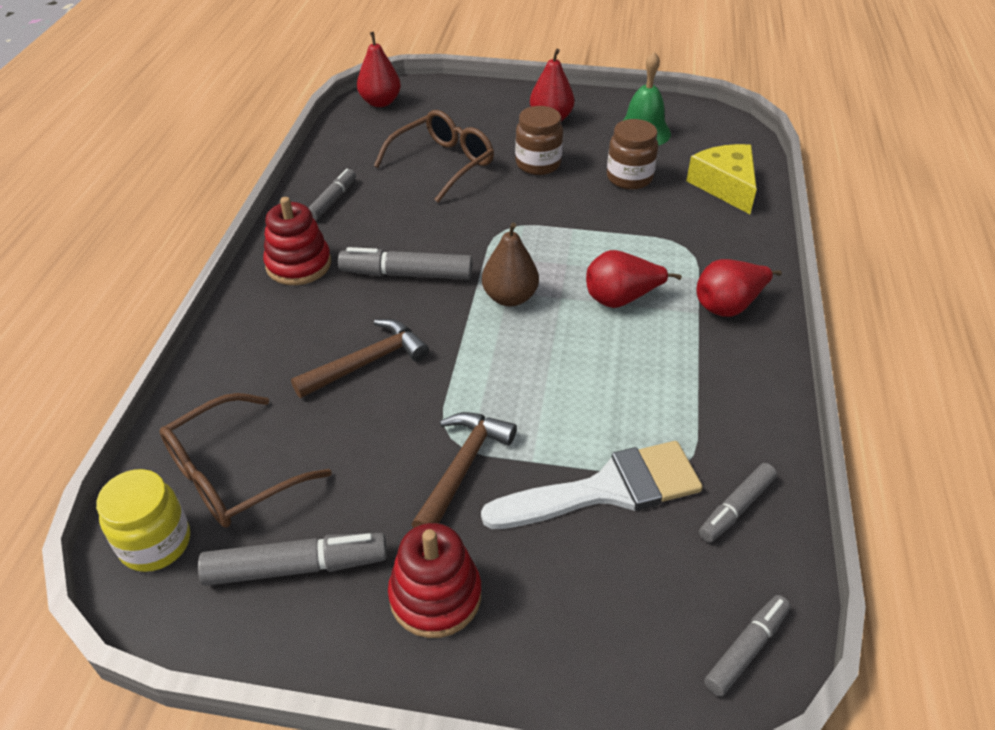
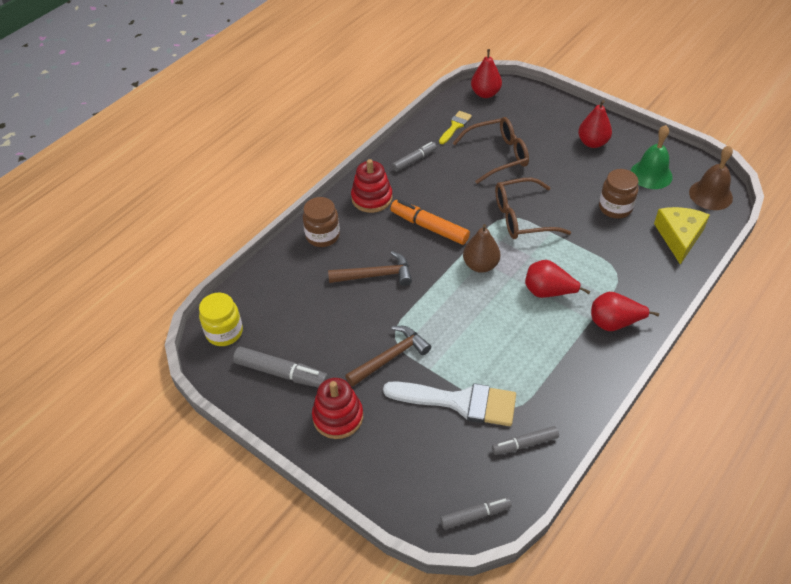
camera: 30 degrees right, 5 degrees up
(233, 474) = (276, 311): brown glasses -> brown glasses (522, 217)
(364, 147) = (455, 126): none -> yellow brush
(406, 274) = (429, 227): grey marker -> orange marker
(538, 164) = (560, 176): brown jar -> brown jar (322, 236)
(723, 133) = (710, 195): none -> brown bell

